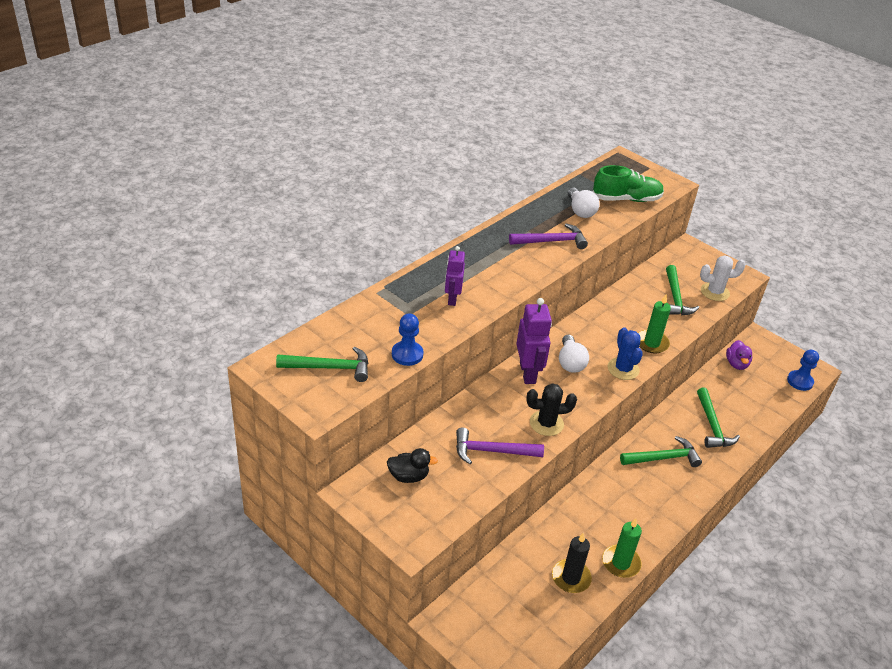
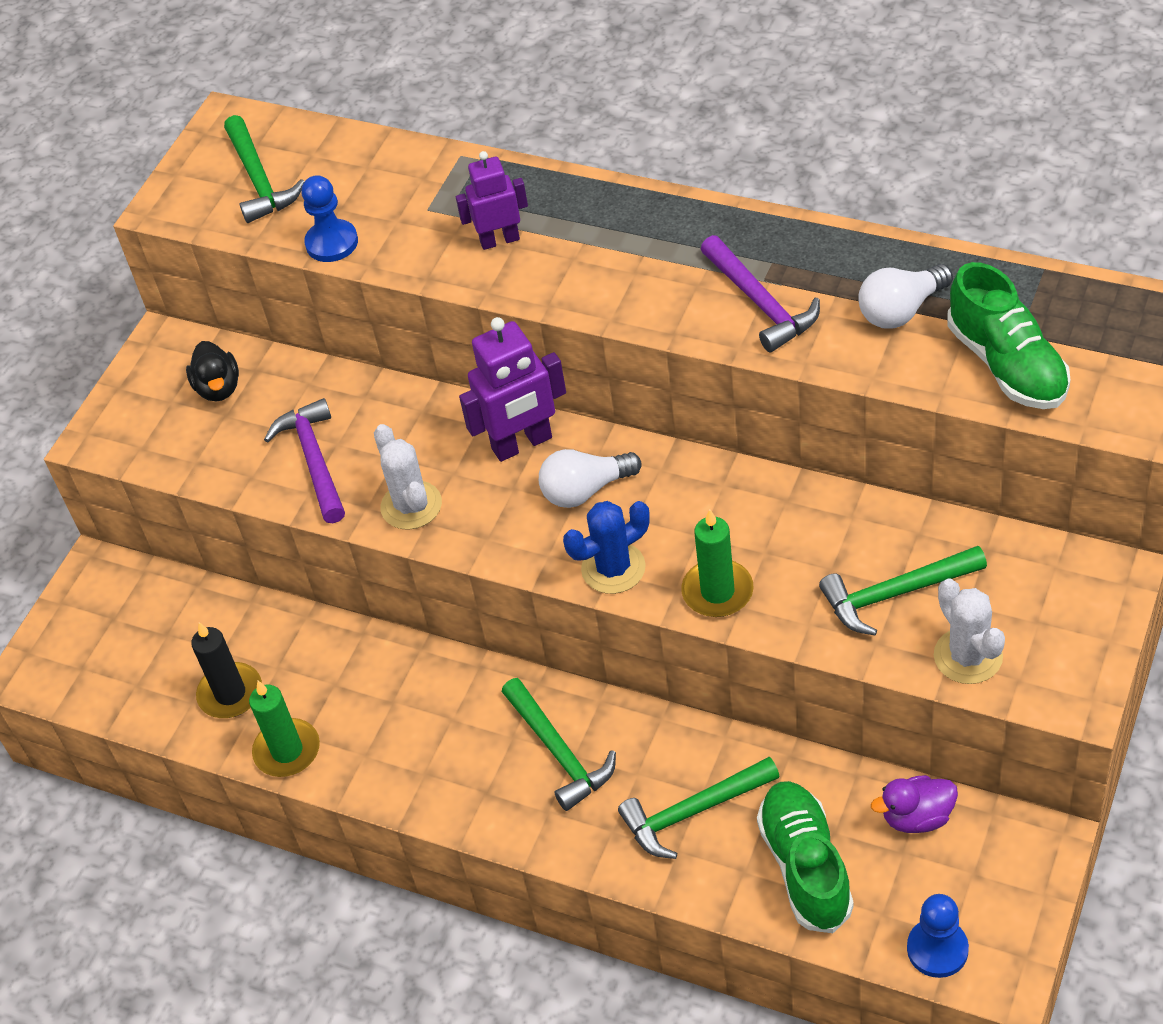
camera: 80 degrees right, 10 degrees up
(546, 423) = (411, 505): black cactus -> white cactus
(751, 402) = (805, 866): none -> green shoe

